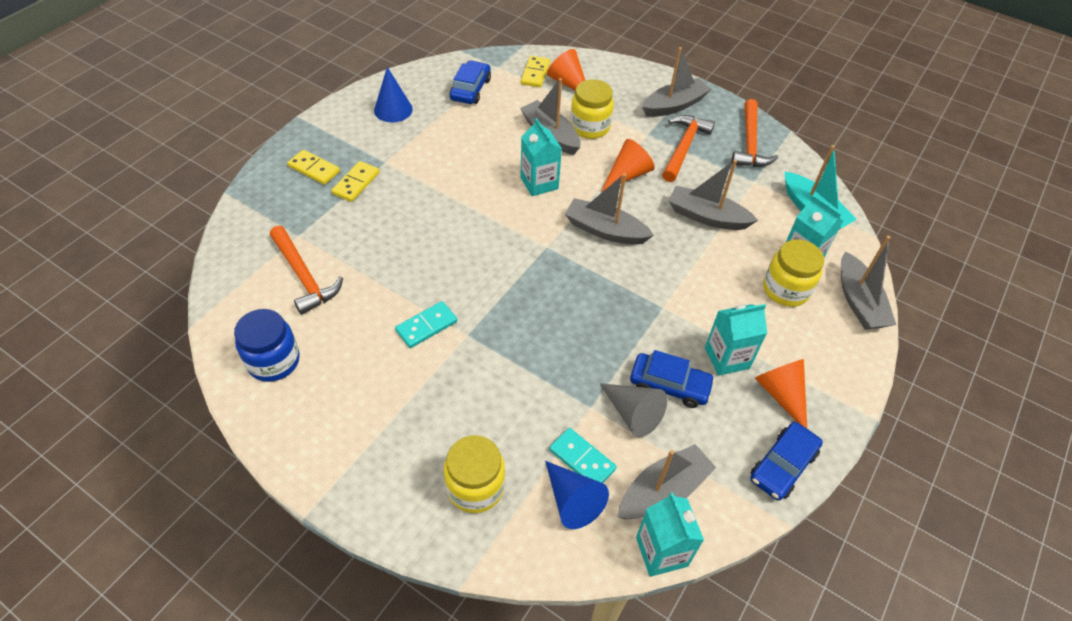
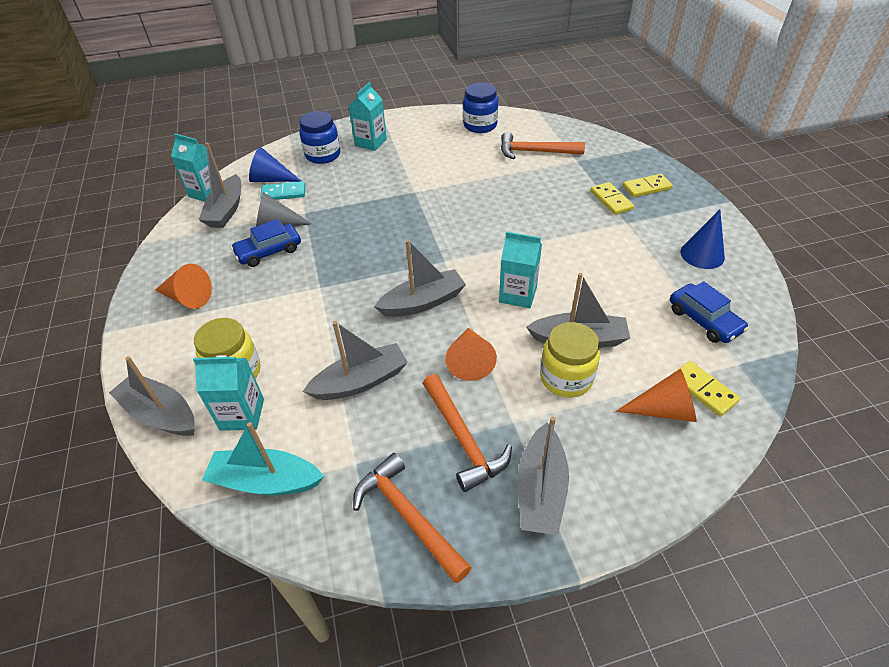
camera: 135 degrees right, 5 degrees down
(426, 326) = (440, 179): turquoise domino -> none
(475, 487) = (323, 155): yellow jar -> blue jar
(727, 358) = (244, 291): turquoise carton -> turquoise carton (370, 142)
(782, 466) = (161, 263): blue car -> none

